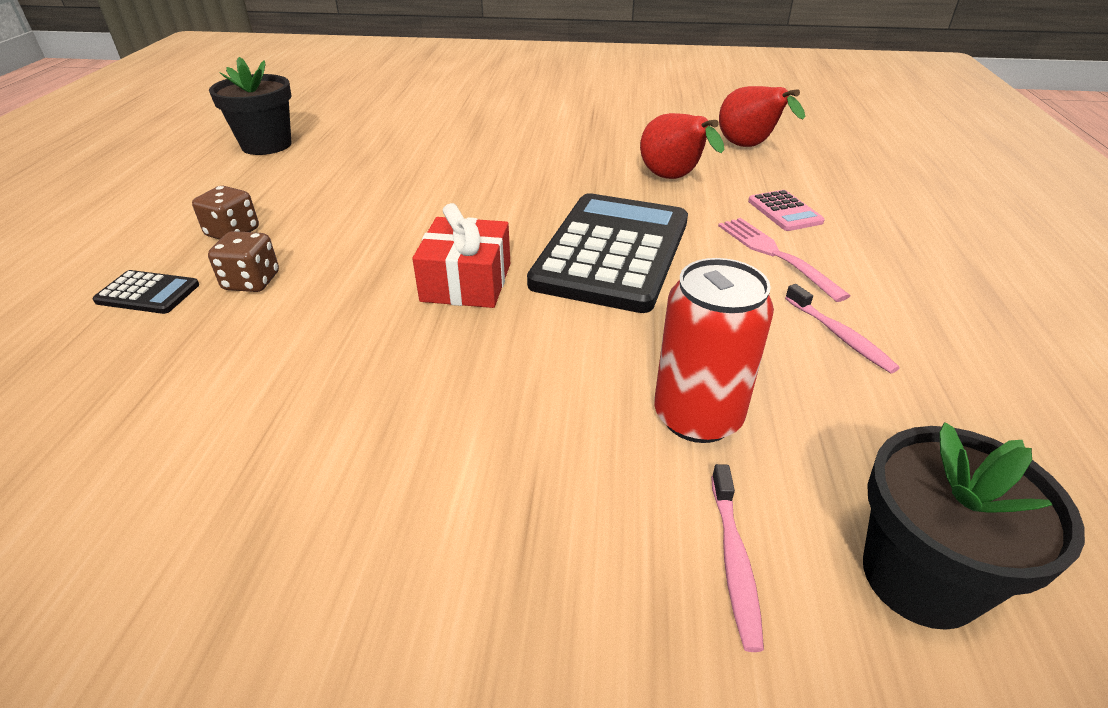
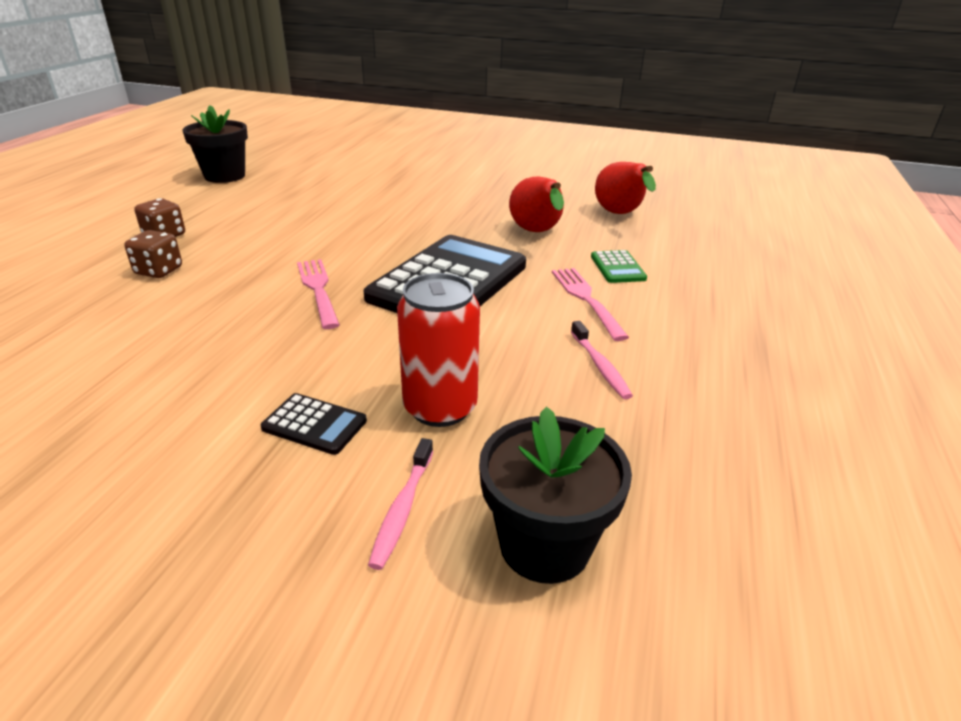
camera: 10 degrees right, 5 degrees down
(148, 293) = (81, 270): black calculator -> black calculator (314, 424)
(466, 282) = (318, 290): red gift -> pink fork
(784, 211) = (617, 267): pink calculator -> green calculator

